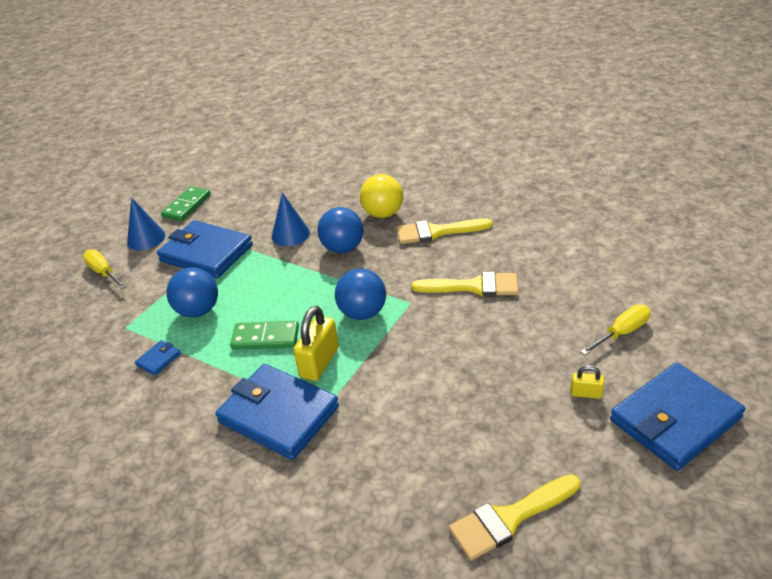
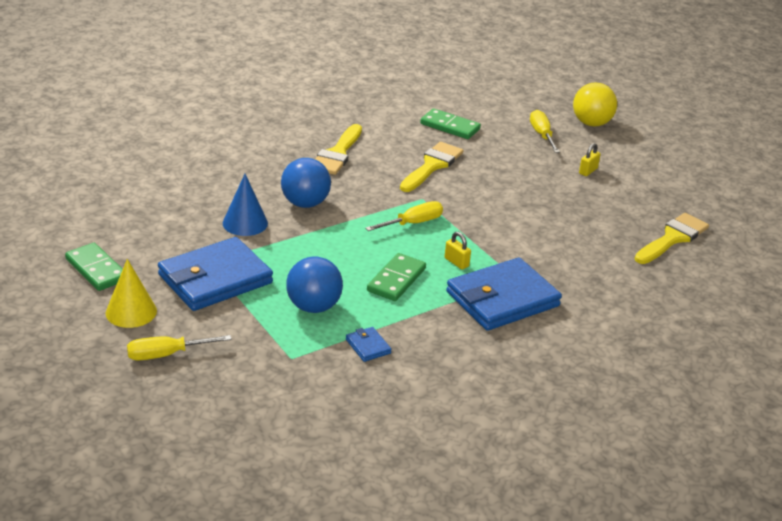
camera: 70 degrees left, 5 degrees down
(146, 238) = (131, 312): blue cone -> yellow cone
(319, 362) = (456, 262): yellow padlock -> yellow padlock, size x0.53
(362, 313) = (412, 223): blue ball -> yellow screwdriver
(383, 214) = (274, 167): yellow ball -> yellow ball (591, 123)
(509, 518) = (672, 238): yellow brush -> yellow brush turned 135 degrees counterclockwise
(560, 269) = (450, 126): none -> green domino
(675, 419) = (634, 153): blue wallet -> none

